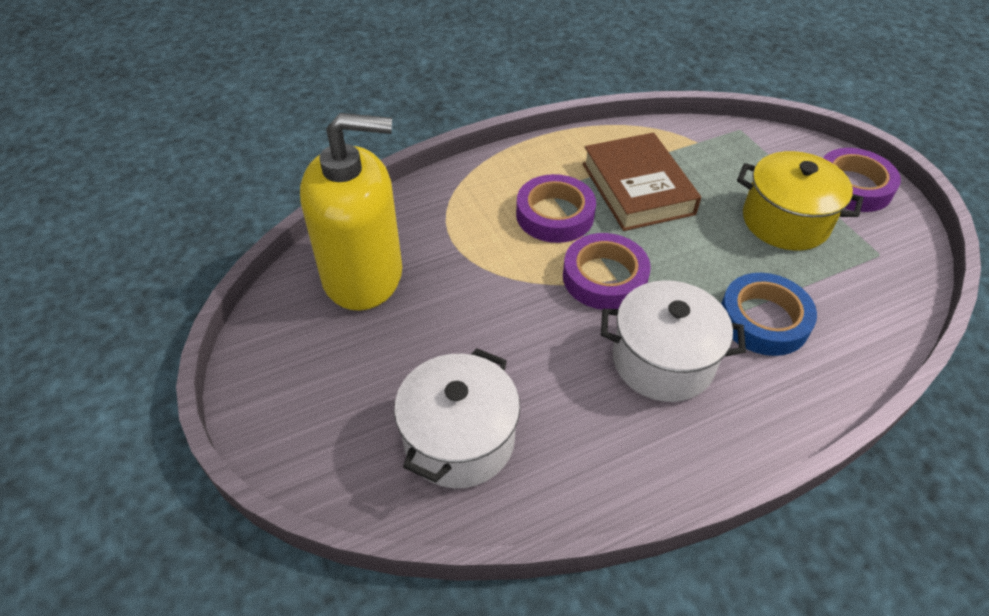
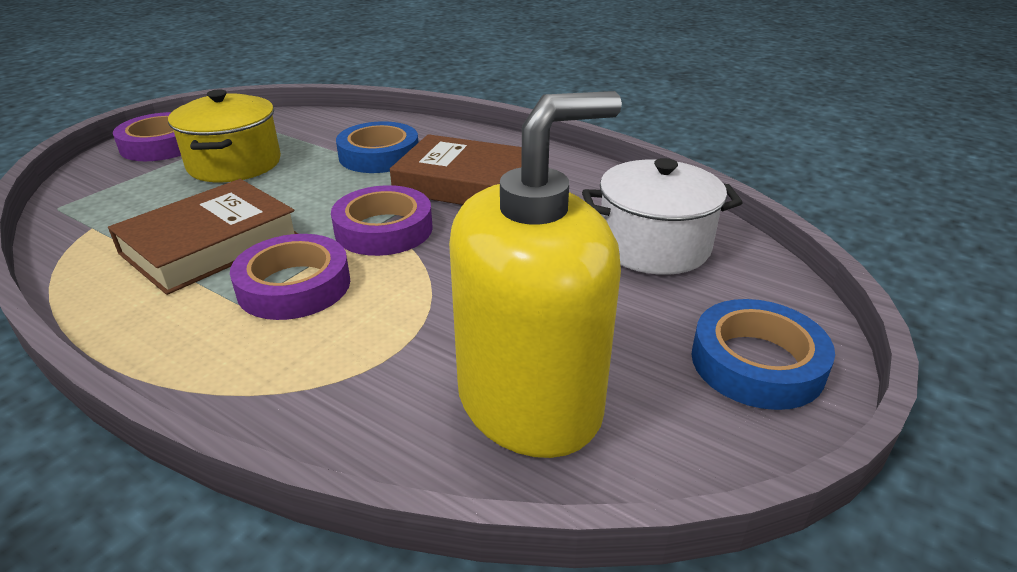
camera: 120 degrees left, 15 degrees down
(292, 400) = (757, 363): none -> blue tape
(363, 275) = (529, 402): yellow soap dispenser -> yellow soap dispenser turned 90 degrees clockwise
(662, 361) = (465, 183): white pot -> brown book

